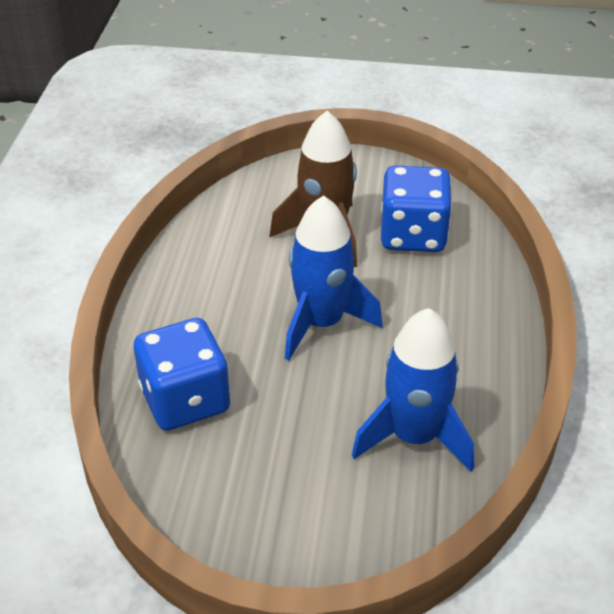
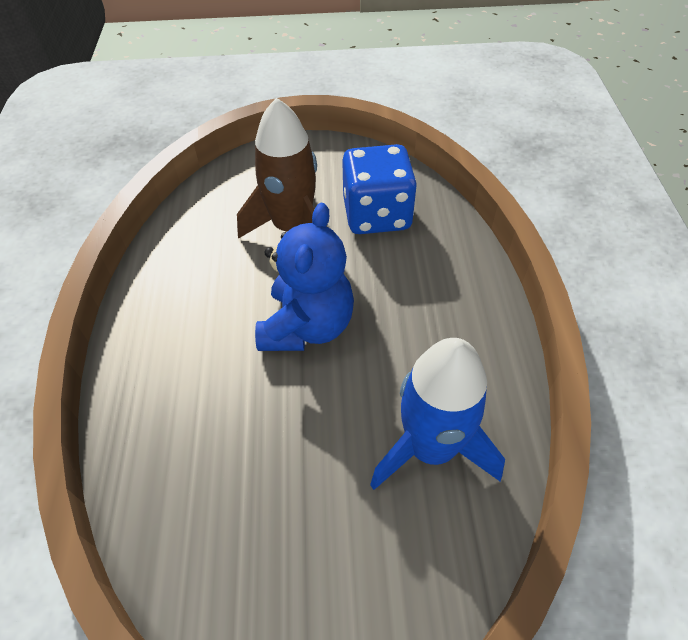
camera: 10 degrees left, 10 degrees up
(185, 400) = (177, 448): blue dice -> none
(321, 323) = (307, 326): blue rocket -> blue teddy bear

